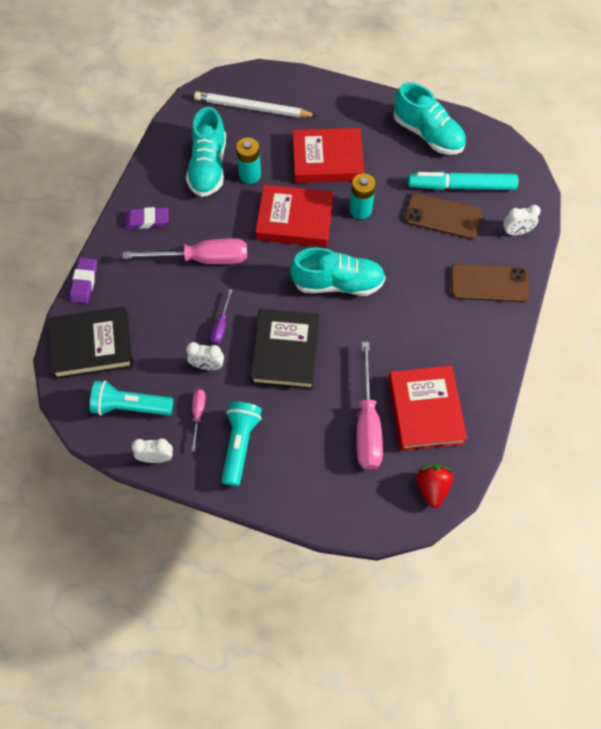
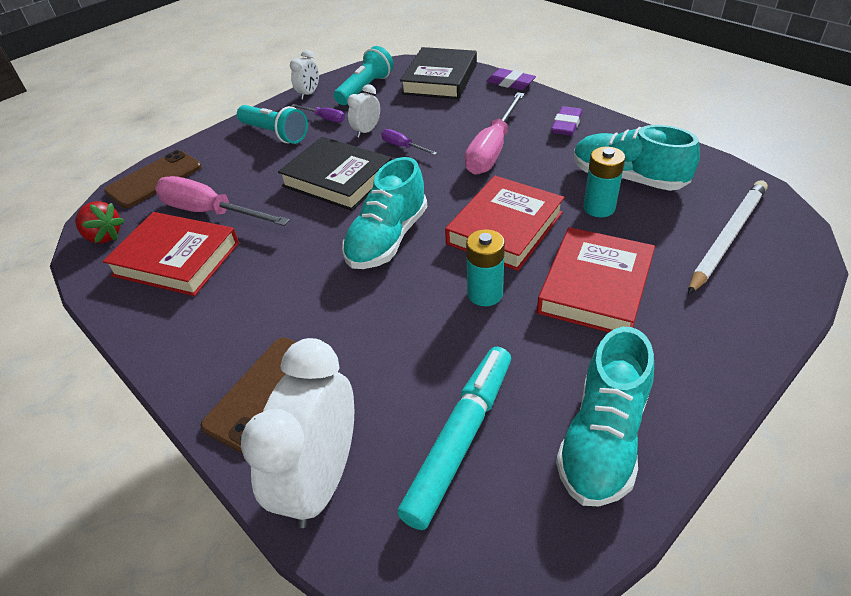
camera: 120 degrees right, 20 degrees down
(198, 414) = (325, 118): pink screwdriver -> purple screwdriver
(427, 134) = (603, 438): turquoise shoe -> turquoise shoe turned 45 degrees counterclockwise
(442, 216) = (417, 386): brown phone -> brown phone (154, 179)
(516, 232) = (321, 479): white clock -> white clock, size x2.08

